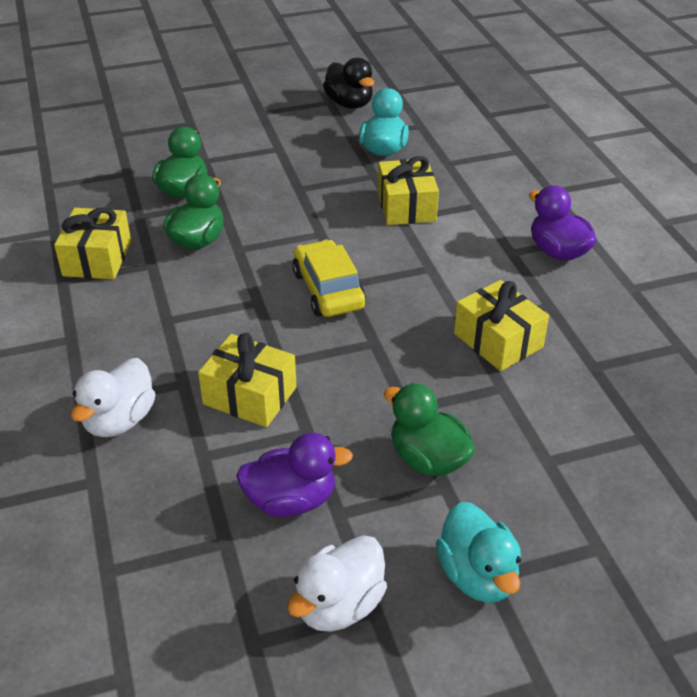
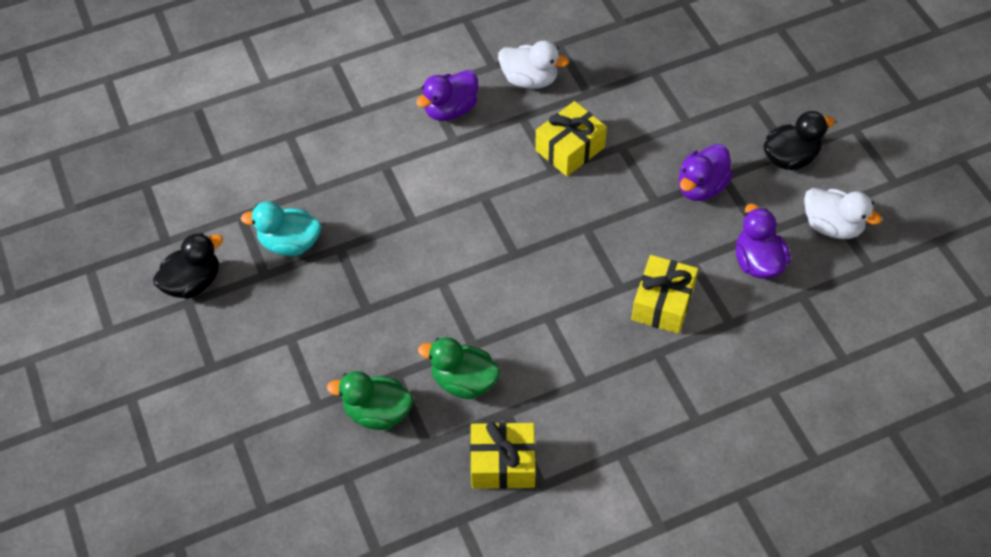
camera: 95 degrees left, 15 degrees up
(119, 420) = (708, 388): white duck -> white duck (529, 79)
(328, 290) = (524, 266): yellow car -> none
(406, 206) = (392, 218): yellow gift -> none
(428, 459) = (701, 187): green duck -> purple duck
(477, 575) = (790, 158): turquoise duck -> black duck

